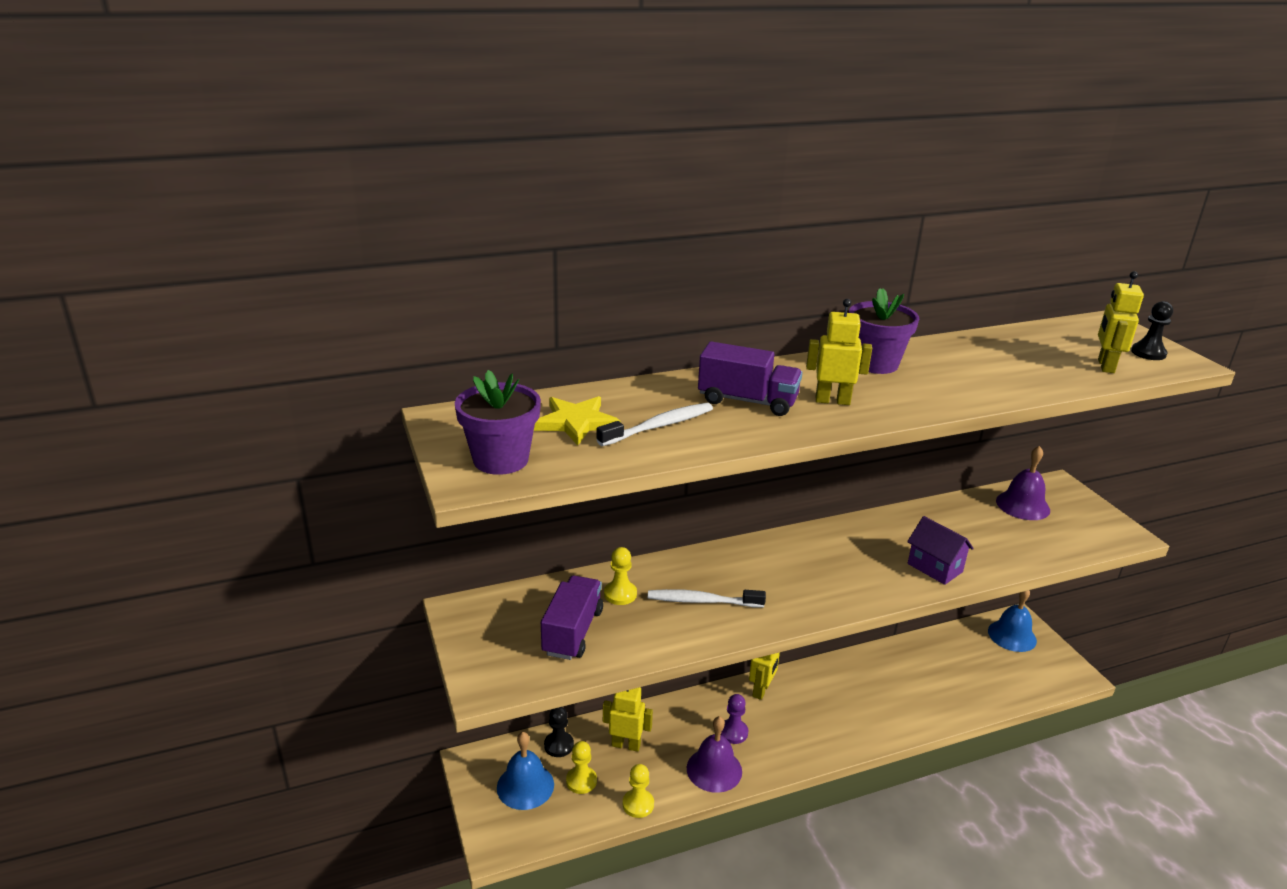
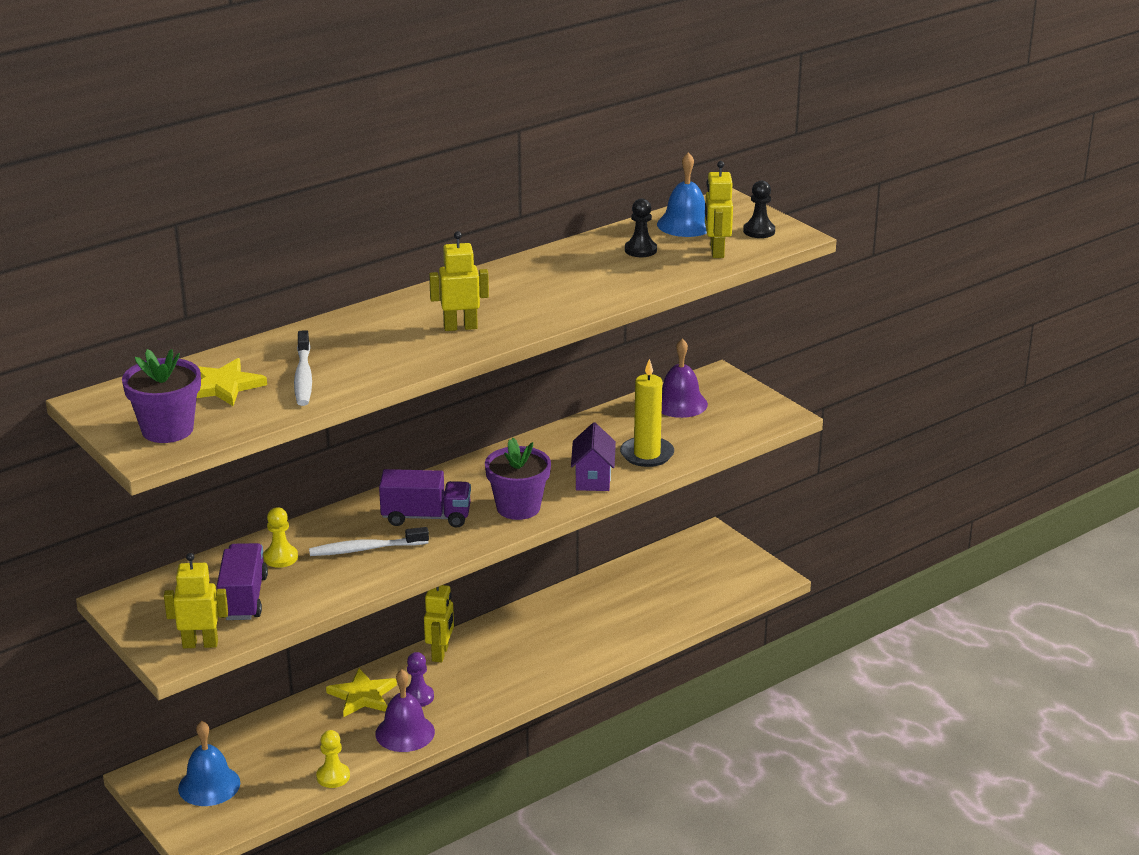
camera: 15 degrees left, 0 degrees up
(559, 745) = (233, 744): black pawn -> black pawn (640, 250)
(581, 781) = (267, 769): yellow pawn -> none
(626, 745) = (306, 730): yellow robot -> yellow robot (200, 644)
(659, 426) = (303, 377): white toothbrush -> white toothbrush turned 135 degrees clockwise
(684, 719) = (362, 696): none -> yellow star
(747, 401) = (380, 340): purple truck -> purple truck (426, 517)
(875, 364) = (497, 283): purple flower pot -> purple flower pot (518, 508)
(935, 568) = (593, 479): purple house -> purple house turned 60 degrees clockwise
(990, 551) = (647, 454): none -> yellow candle
(1012, 635) = (703, 552): blue bell -> blue bell (685, 224)

